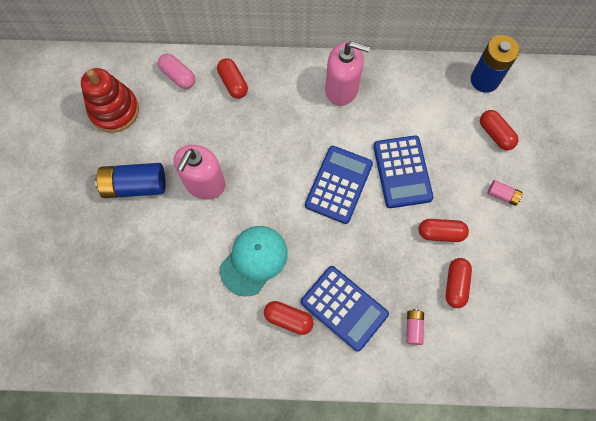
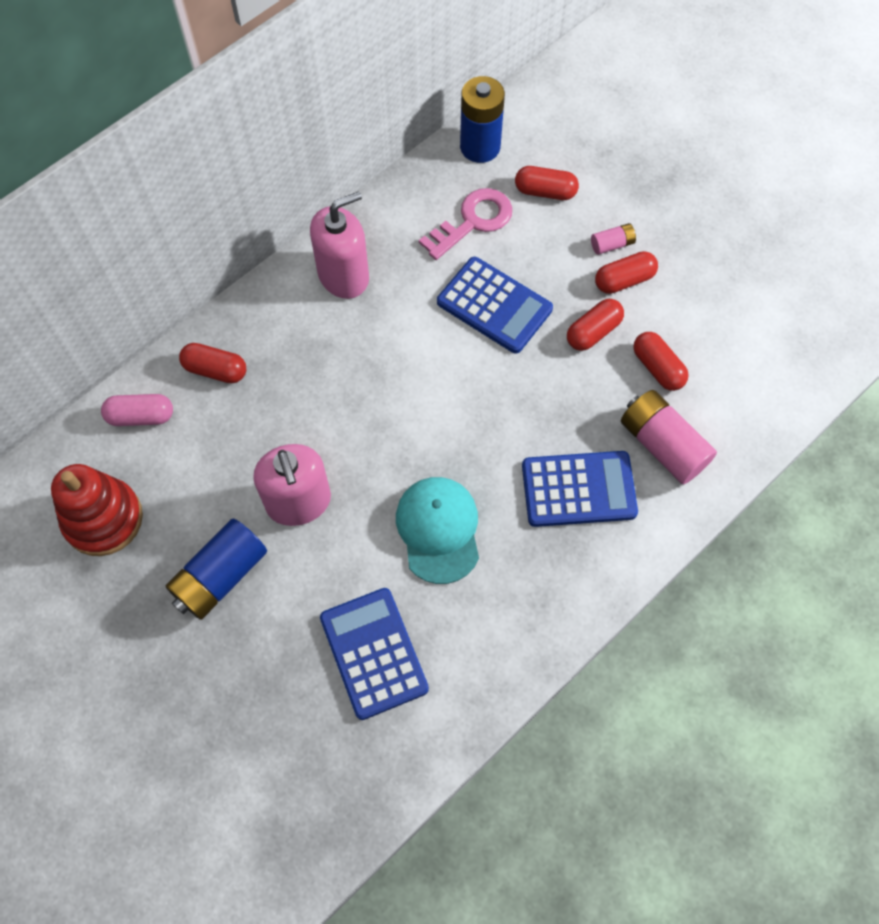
camera: 45 degrees left, 5 degrees down
(288, 319) = (536, 553): red capsule -> red capsule (624, 280)
(339, 184) = (444, 374): blue calculator -> blue calculator (374, 653)
(413, 328) = (662, 445): pink battery -> pink battery, size x2.04
(438, 117) = (473, 221): none -> pink key

